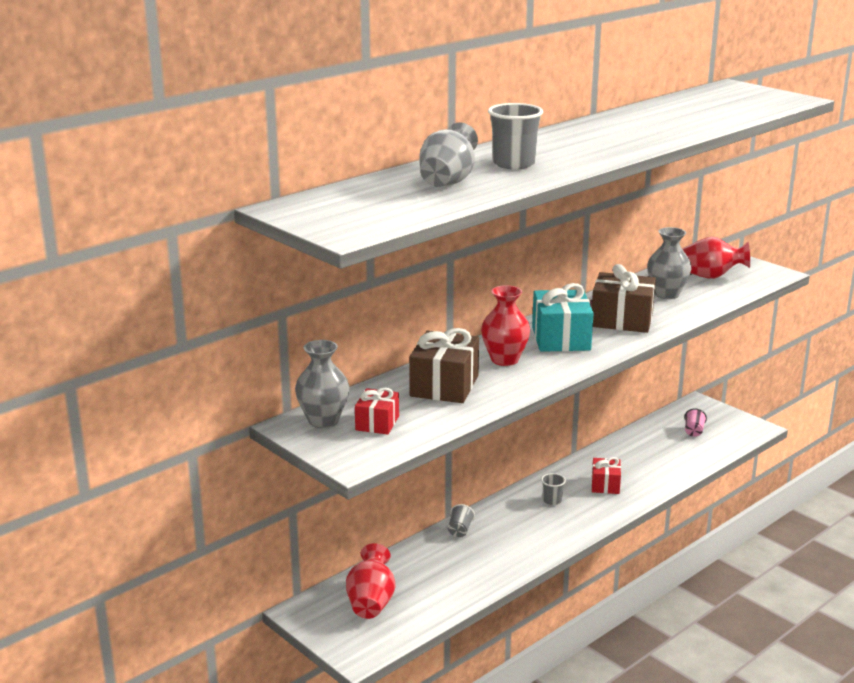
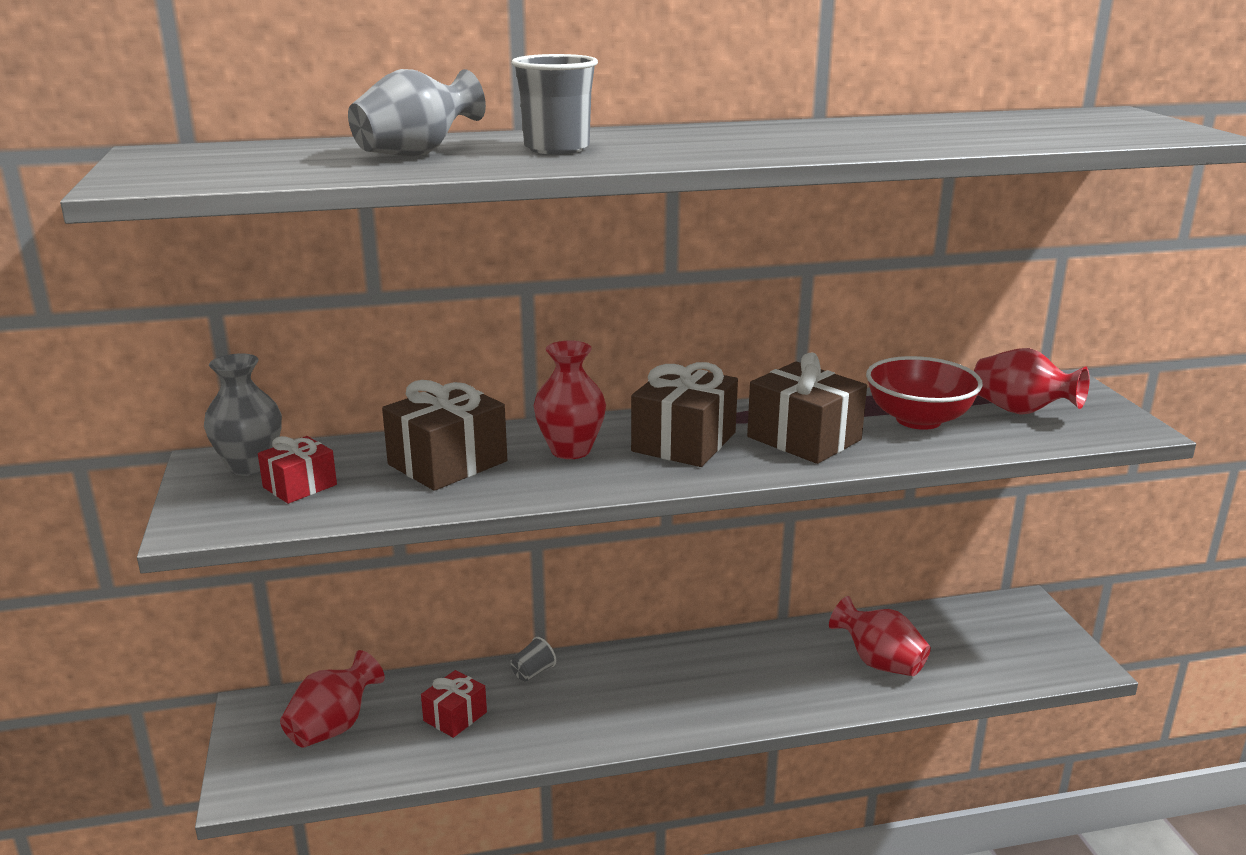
camera: 30 degrees right, 0 degrees up
(552, 500) = (687, 673): grey cup -> none
(561, 338) = (684, 442): turquoise gift -> brown gift
(605, 485) = (779, 675): red gift -> red gift (455, 716)
(652, 460) = (879, 663): none -> red vase
(666, 294) = (918, 420): grey vase -> red bowl
(693, 431) = (981, 641): pink cup -> none

